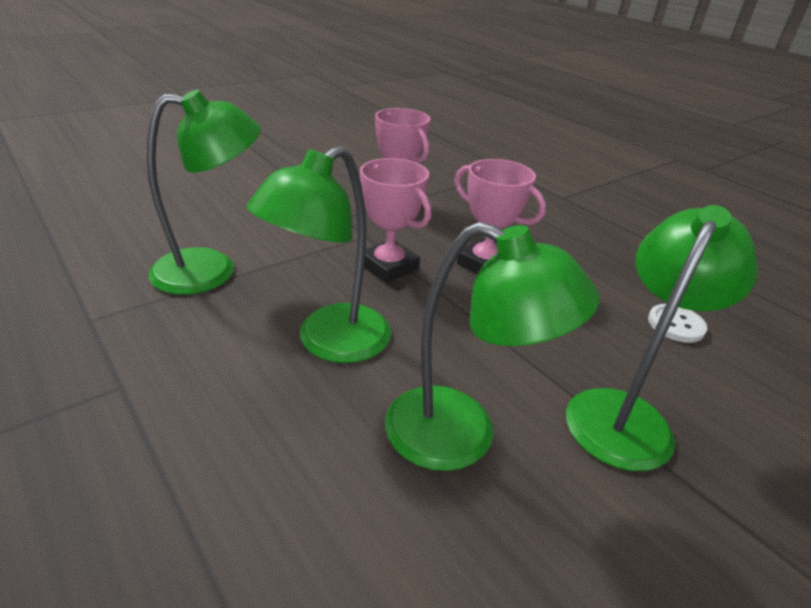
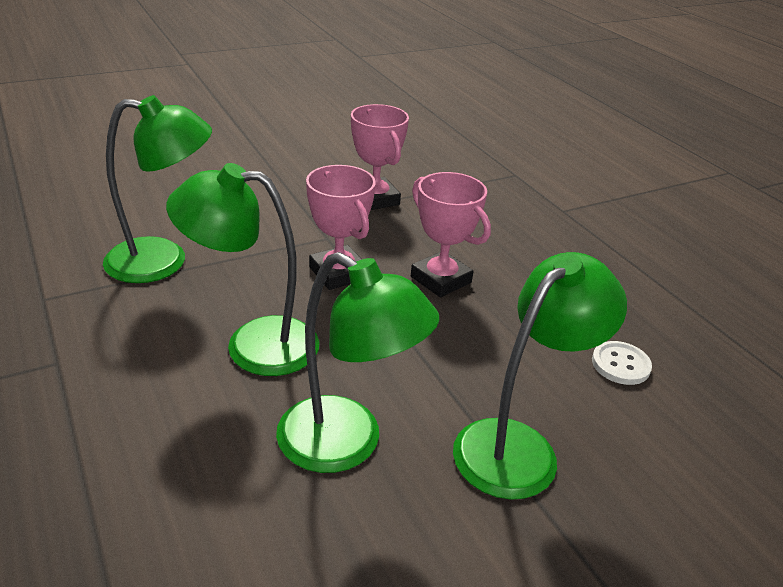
camera: 10 degrees right, 0 degrees up
(330, 343) = (253, 344): green lamp -> green lamp turned 45 degrees clockwise

